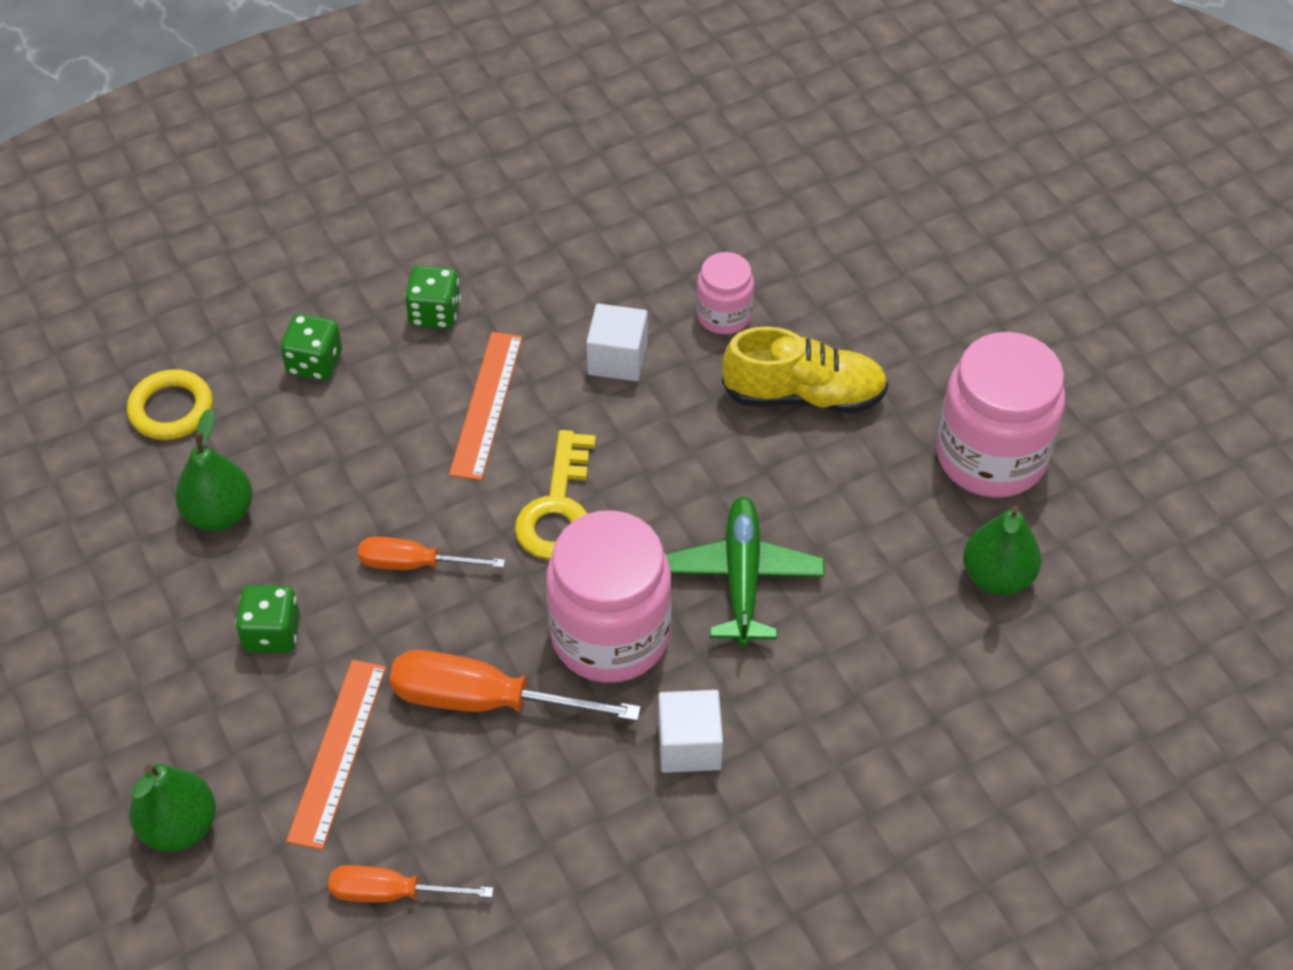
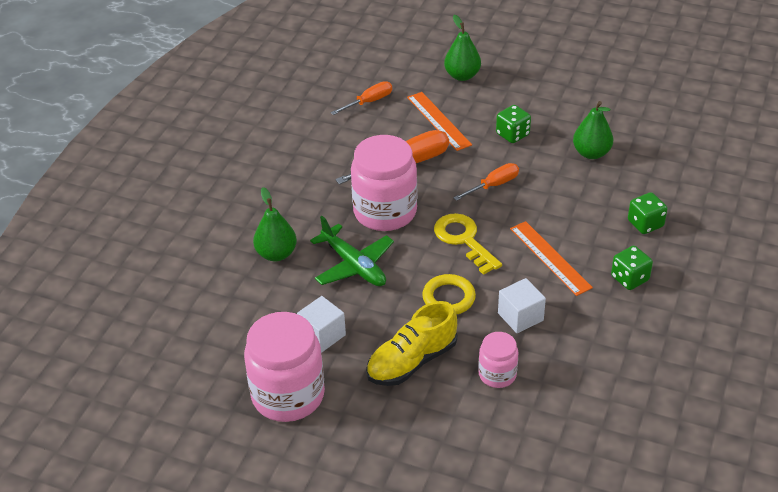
camera: 140 degrees right, 10 degrees down
(171, 409) = (669, 171): yellow ring -> yellow ring (448, 298)
(689, 745) = (311, 198): white cube -> white cube (322, 335)
(997, 576) = (237, 340): green pear -> green pear (276, 254)

